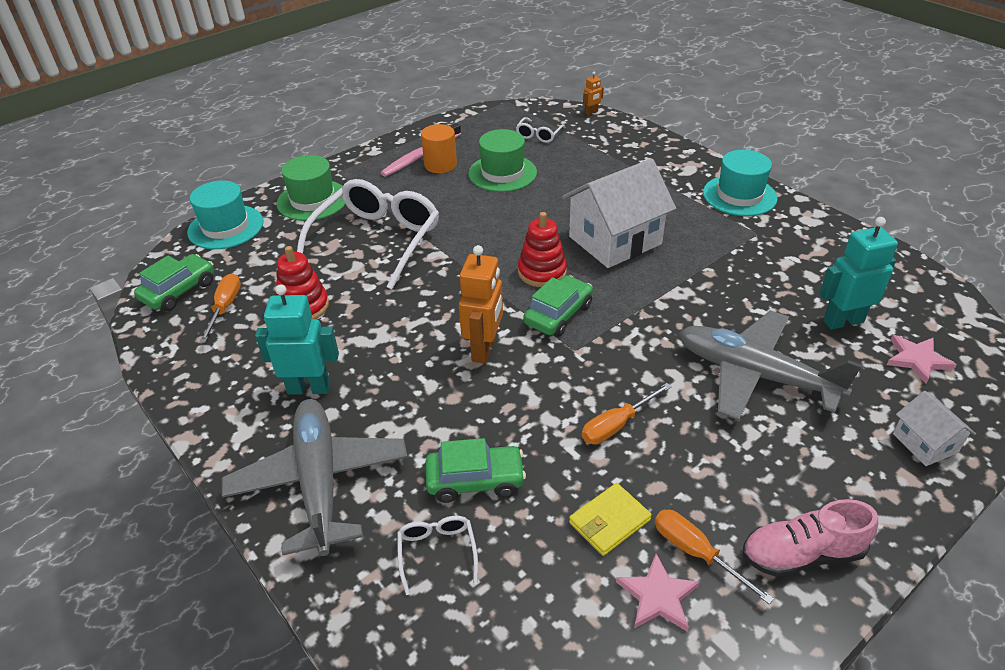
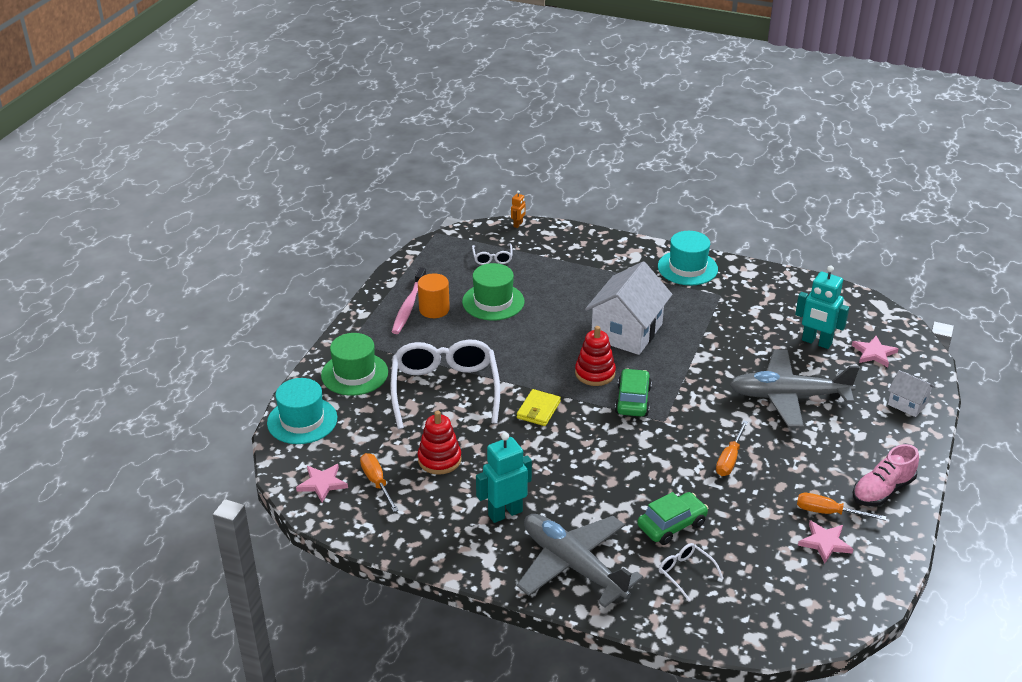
camera: 30 degrees left, 5 degrees down
(179, 291) = (322, 483): green car -> pink star
(484, 349) = (603, 442): orange robot -> none
(609, 521) = (769, 515): yellow wallet -> yellow wallet (538, 410)
(843, 321) = (816, 342): turquoise robot -> turquoise robot turned 105 degrees counterclockwise

